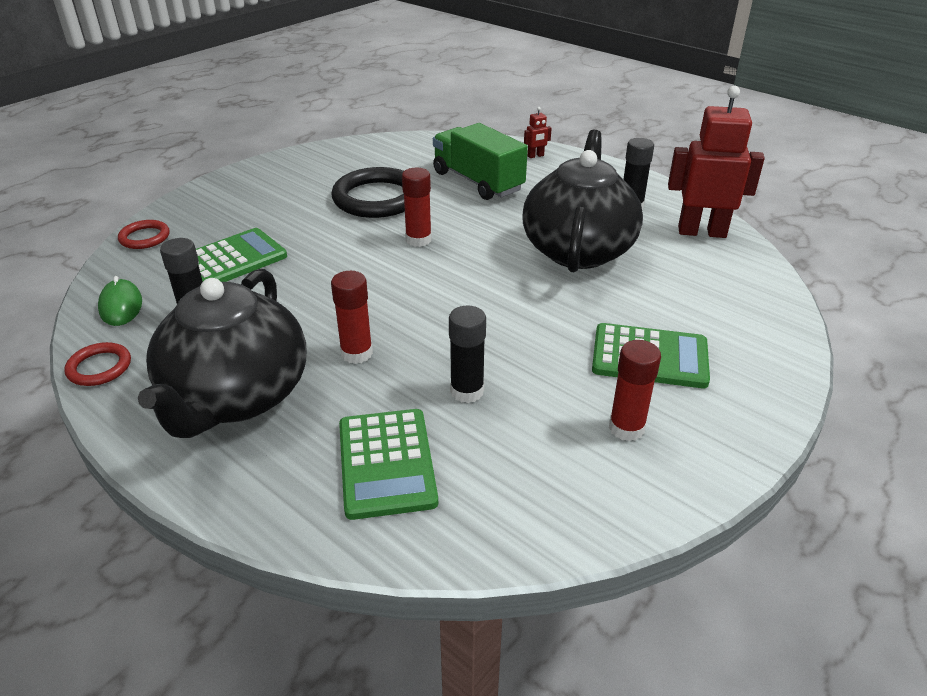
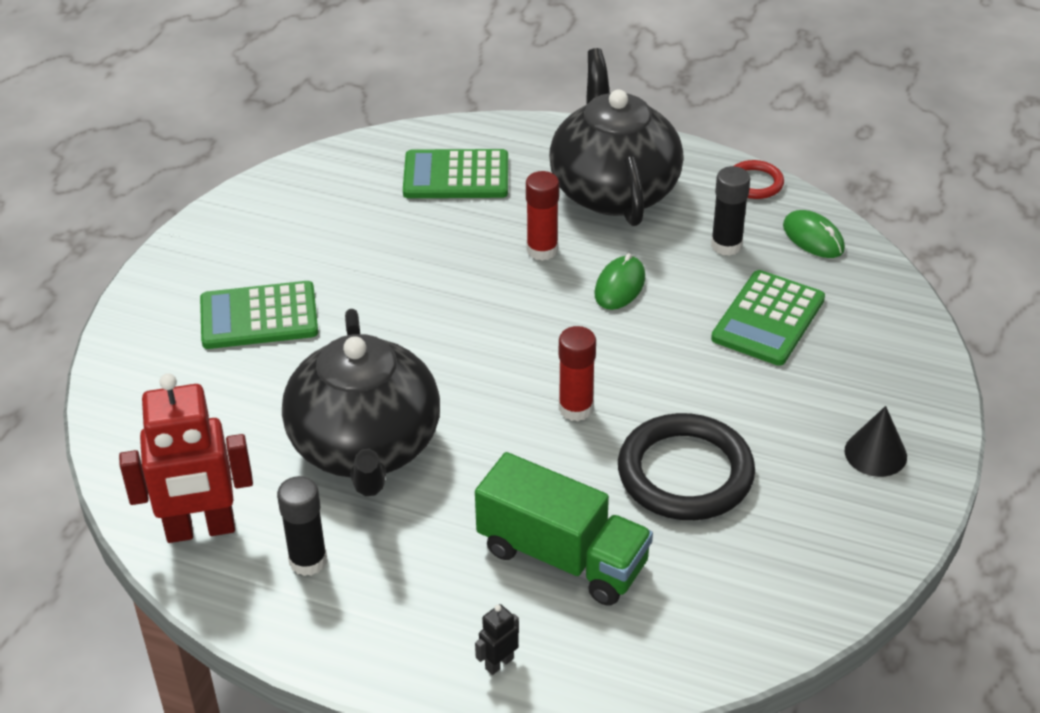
camera: 160 degrees right, 5 degrees up
(144, 237) = (904, 322): red ring -> none
(258, 185) = (875, 453): none -> black cone
(317, 307) = (620, 286): none -> green mouse
(387, 463) = (456, 176): green calculator -> green calculator turned 60 degrees counterclockwise
(467, 391) = (421, 242): black glue stick -> none
(535, 156) = (499, 663): red robot -> black robot
(626, 428) = (273, 245): red glue stick -> none

